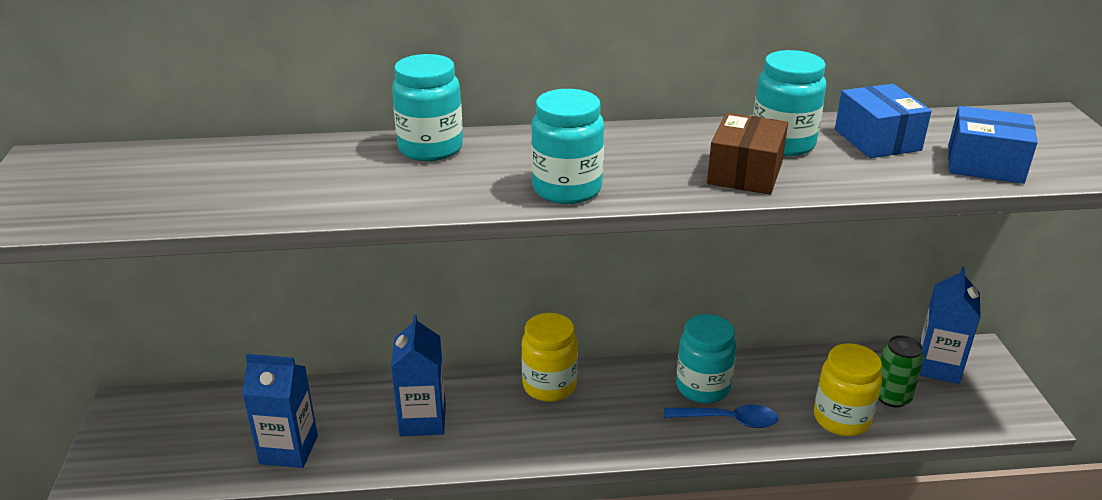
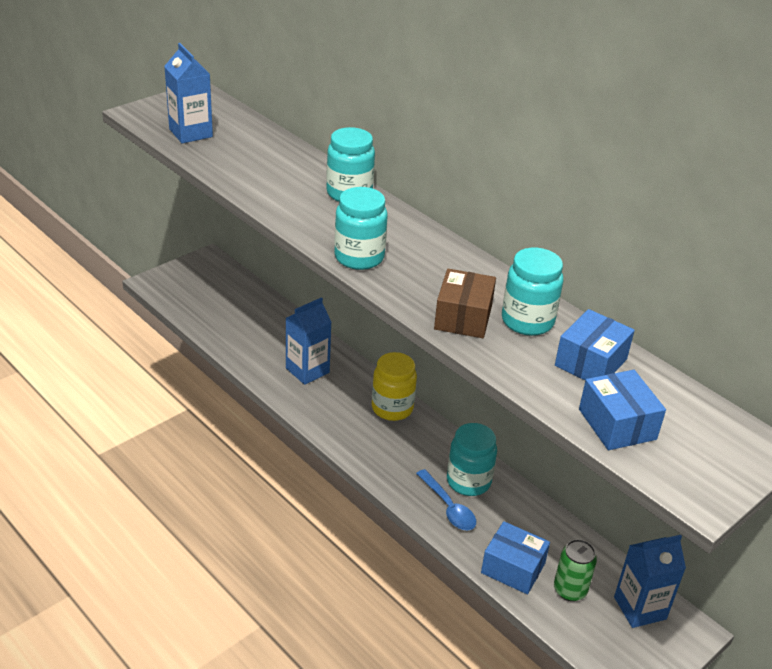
camera: 50 degrees right, 5 degrees up
(289, 450) = (235, 333): blue carton -> blue carton (191, 133)
(745, 173) = (463, 317): brown box -> brown box turned 60 degrees counterclockwise
(841, 419) = (513, 568): yellow jar -> blue box

